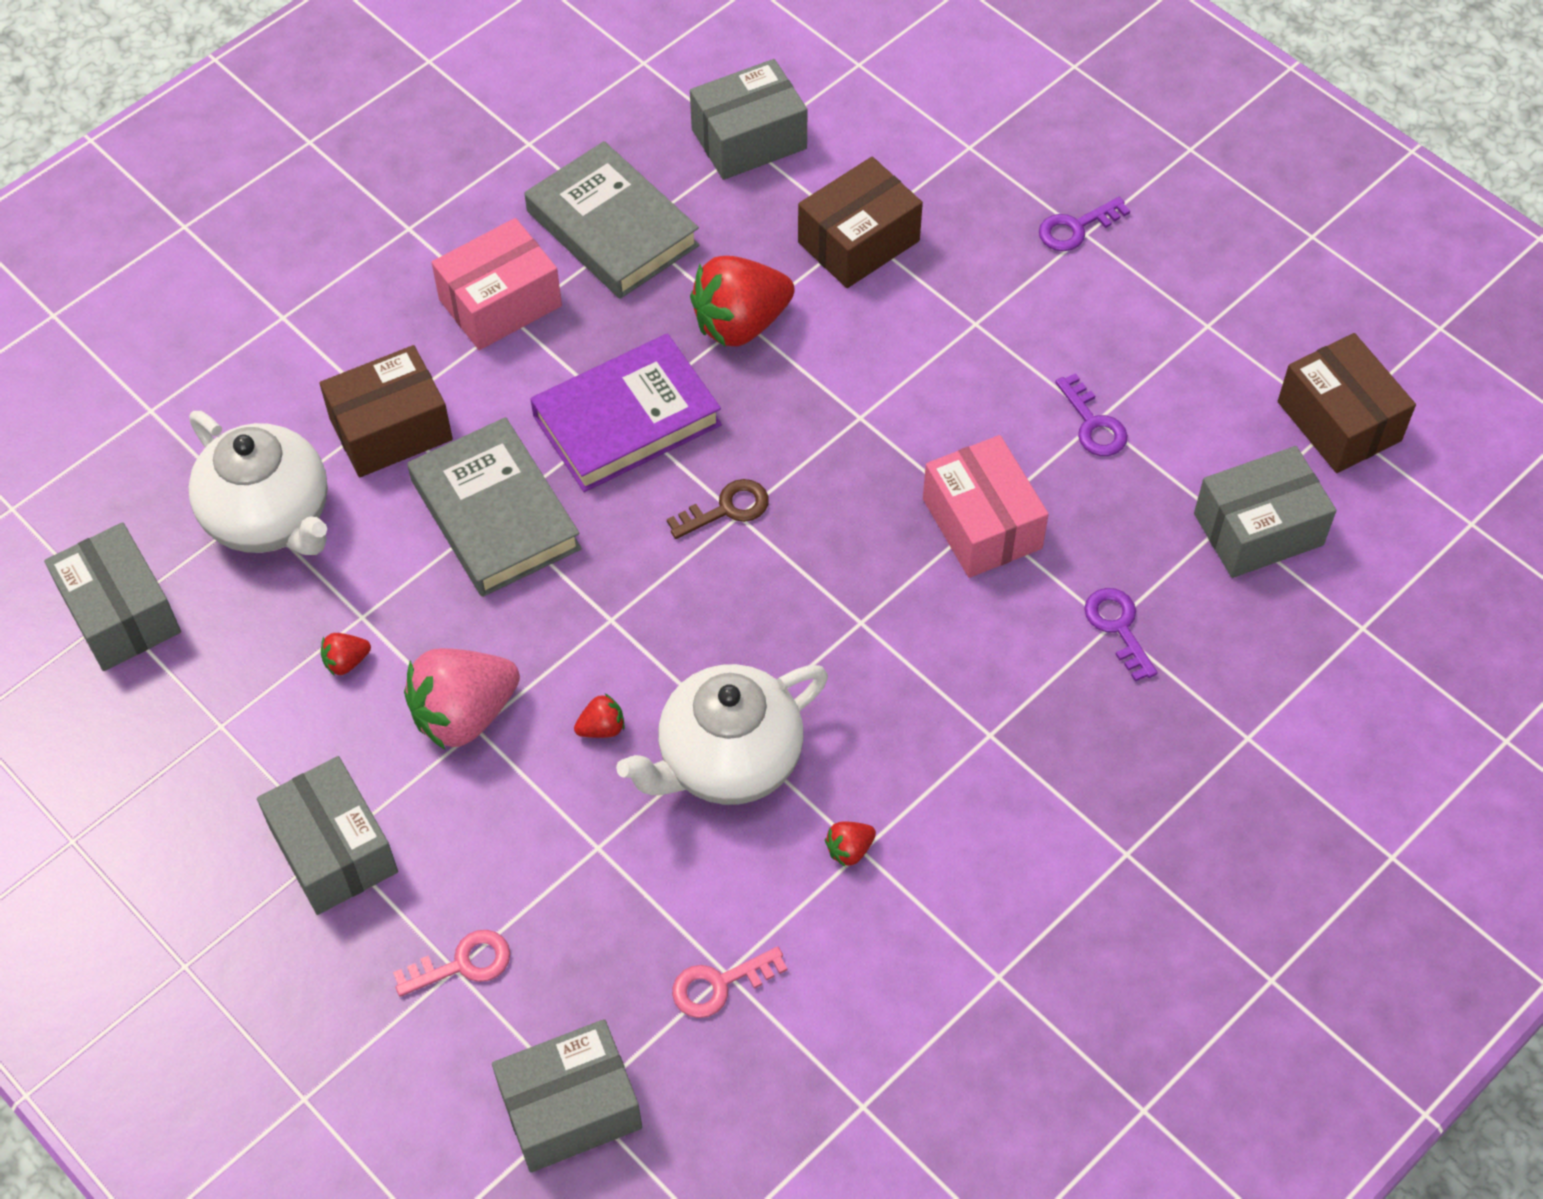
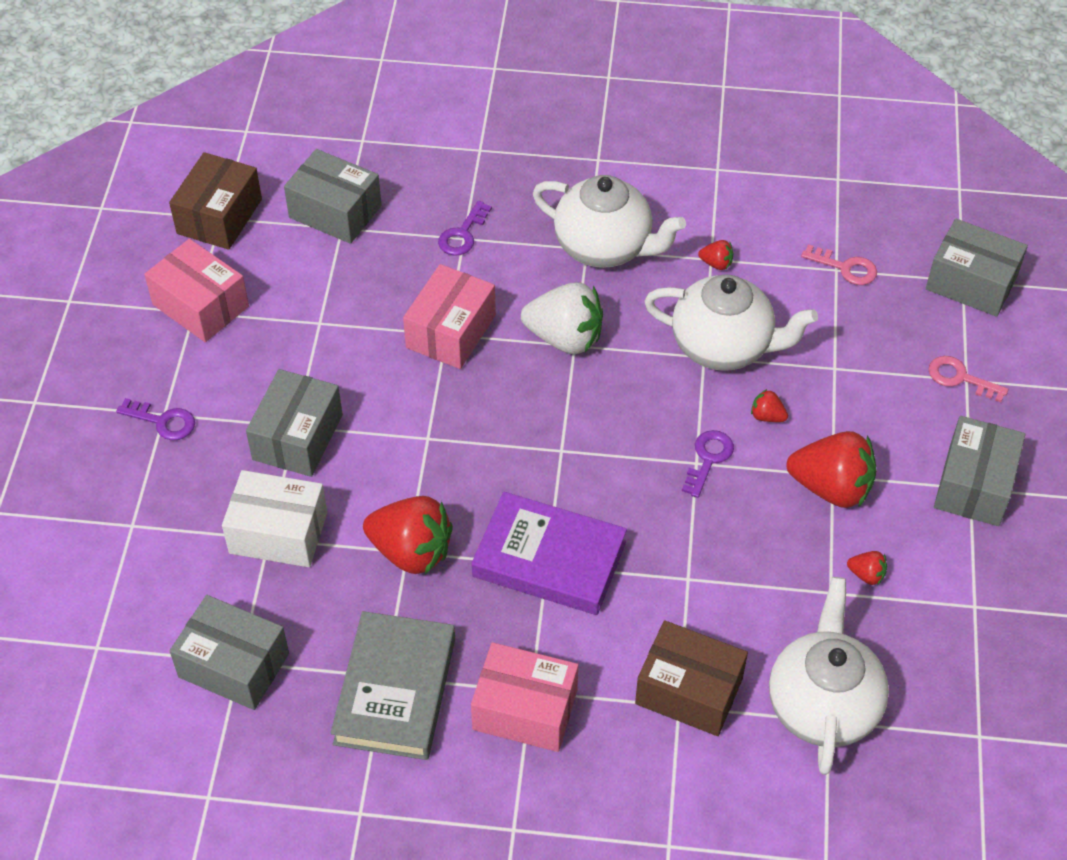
camera: 130 degrees left, 5 degrees down
(121, 613) = (974, 731): grey box -> grey box (298, 437)
(464, 714) = (831, 488): pink strawberry -> red strawberry
(495, 514) = (689, 578): grey book -> none
(726, 509) = (563, 459): brown key -> none
(859, 242) = (278, 532): brown box -> white box
(878, 619) = (565, 338): none -> white strawberry
(975, 754) = (605, 247): none -> white teapot
(1093, 423) = (325, 323): purple key -> purple key (708, 459)
(1211, 335) = (201, 305): none -> pink box

